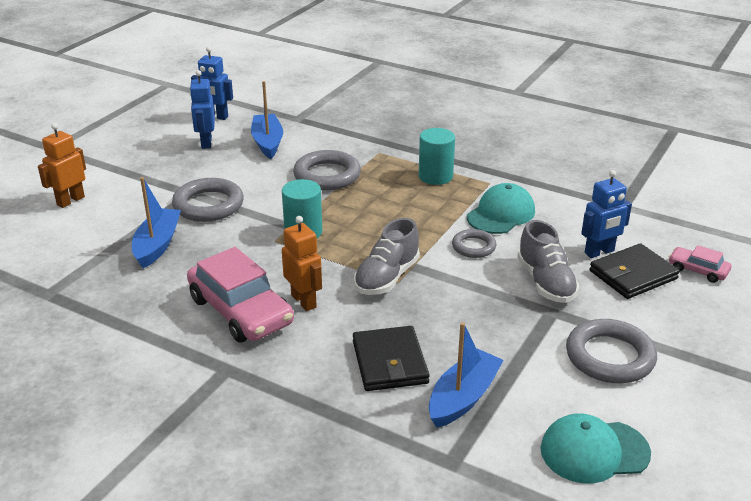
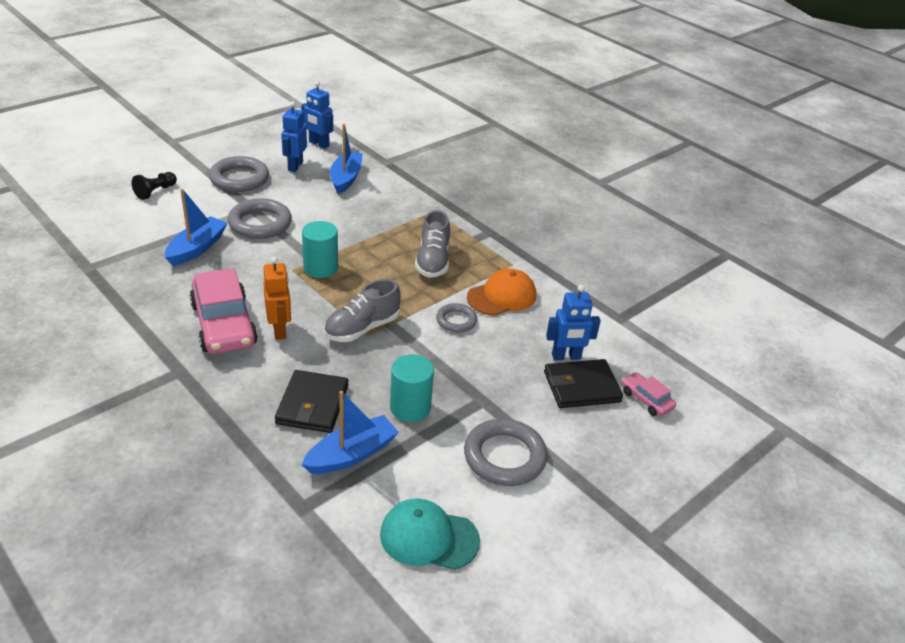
camera: 15 degrees right, 5 degrees up
(70, 201) = (155, 192): orange robot -> black pawn
(327, 175) = (375, 221): grey ring -> grey ring (239, 179)
(435, 176) = (468, 246): turquoise cylinder -> turquoise cylinder (410, 407)
(501, 214) = (502, 296): turquoise cap -> orange cap
(545, 282) = (496, 371): grey shoe -> grey shoe (432, 261)

